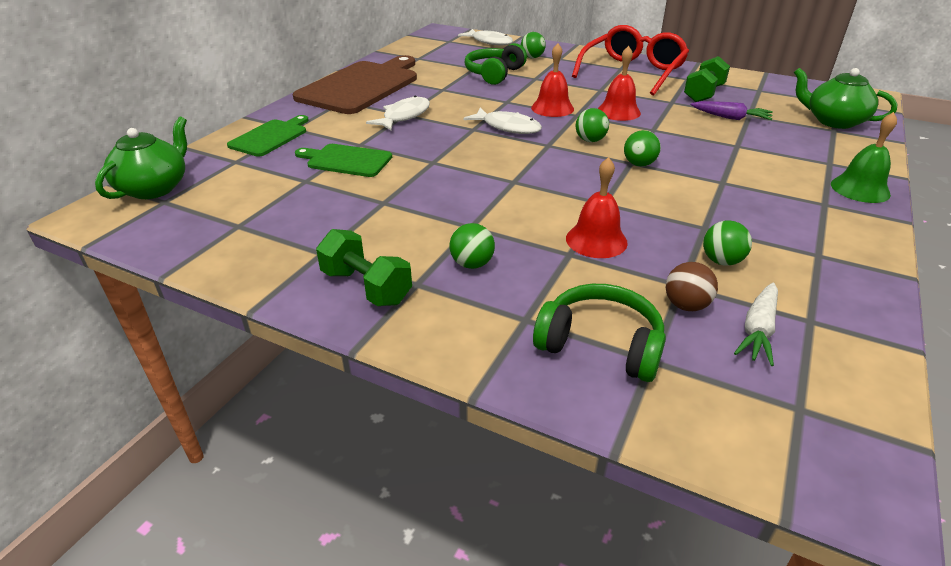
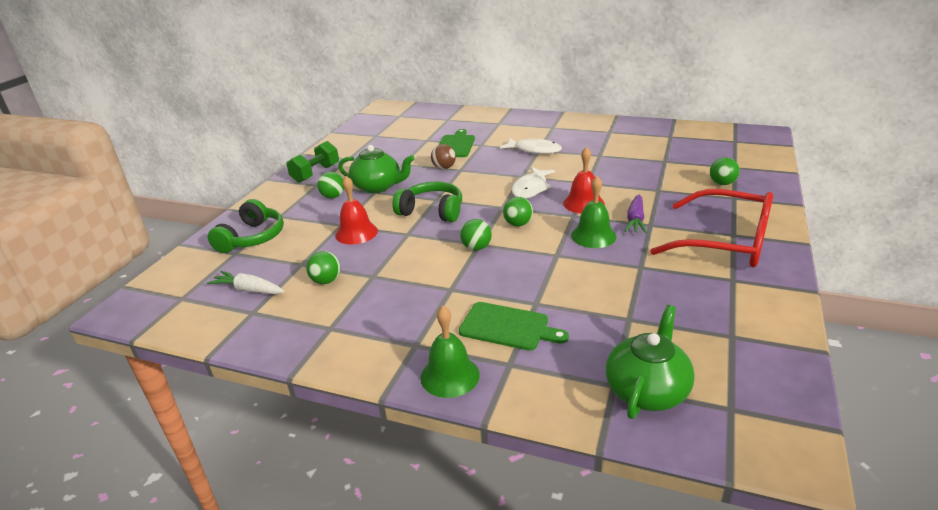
camera: 85 degrees right, 5 degrees down
(154, 188) = (413, 110): green teapot -> green teapot (378, 187)
(270, 137) = (483, 120): green cutting board -> green cutting board (508, 327)
(361, 86) = (586, 128): brown cutting board -> none
(489, 42) = (753, 159): white fish -> none
(494, 74) = (655, 171): green headphones -> green headphones (432, 211)
(618, 111) = (593, 236): red bell -> green bell
(686, 305) = (279, 265): brown ball -> brown ball (444, 168)
(703, 94) = (682, 289): green dumbbell -> none
(730, 118) = (613, 304): purple carrot -> purple carrot (635, 220)

